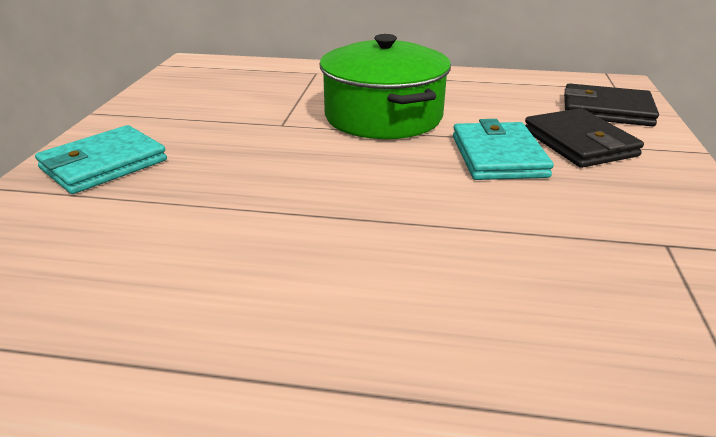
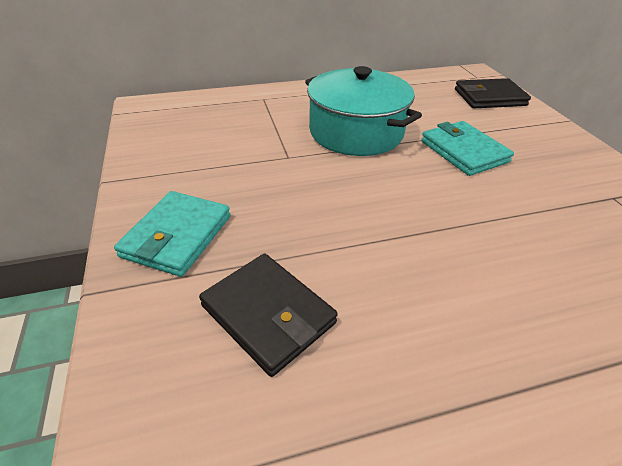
camera: 25 degrees left, 10 degrees up
(383, 116) = (356, 132): green pot -> turquoise pot
(579, 143) = (499, 128): black wallet -> black wallet (268, 314)

